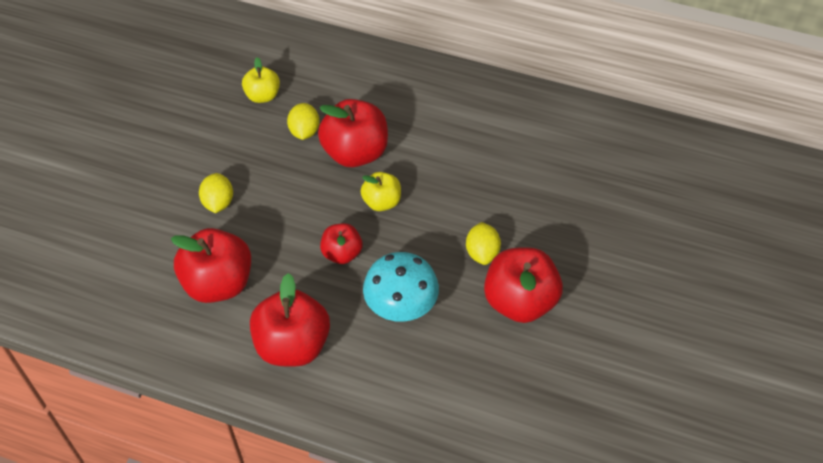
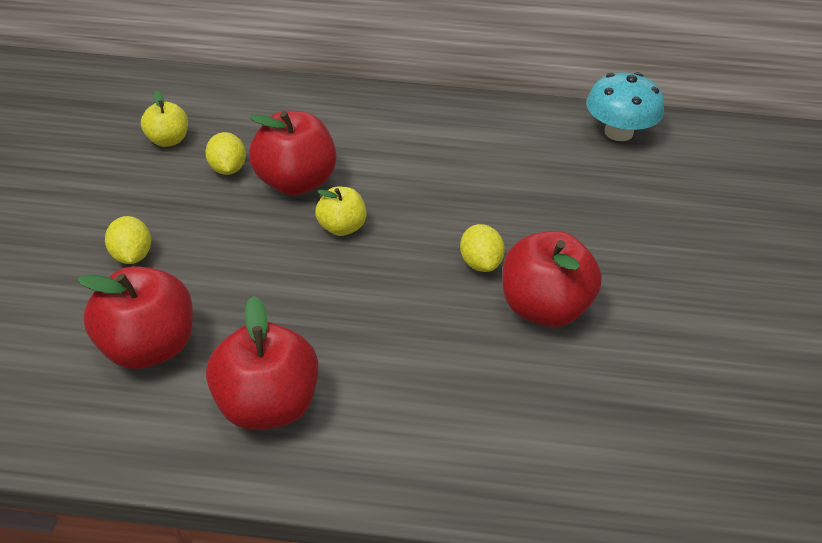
camera: 15 degrees left, 10 degrees down
(342, 253) = (307, 289): red apple -> none
(401, 304) = (398, 334): turquoise mushroom -> turquoise mushroom (618, 132)

